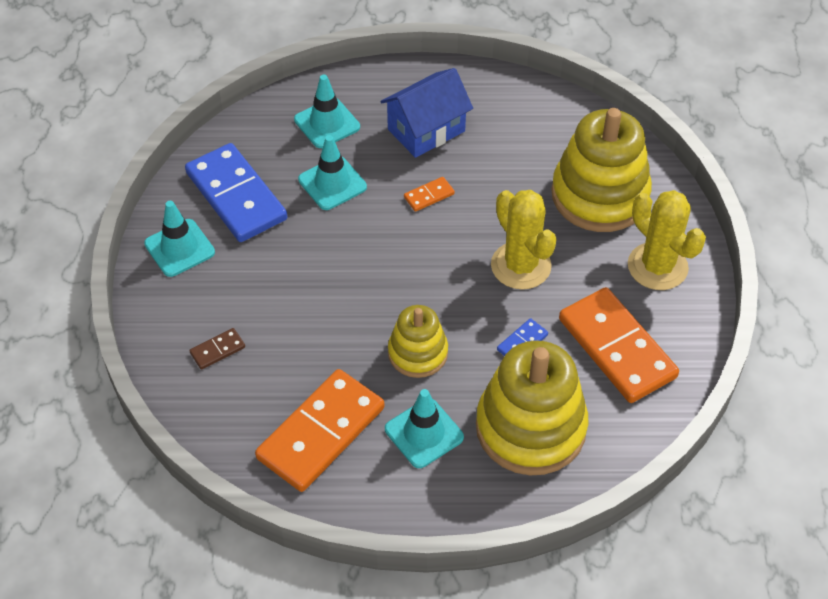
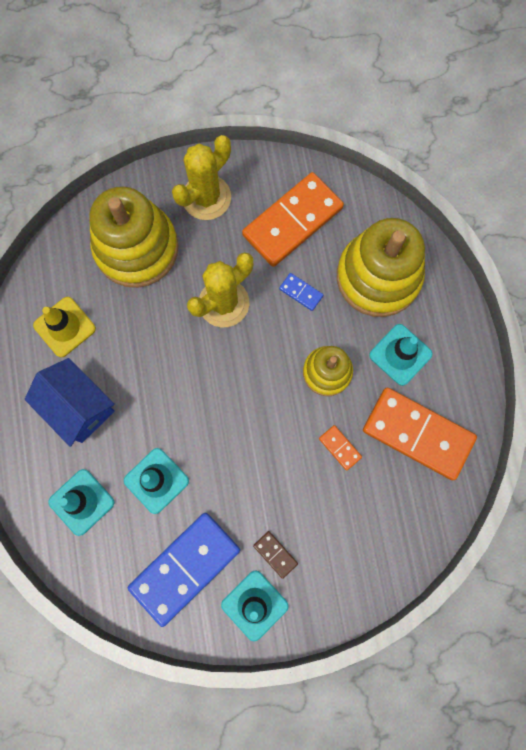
camera: 100 degrees left, 25 degrees up
(217, 350) = (357, 539): brown domino -> brown domino (275, 554)
(429, 195) = (158, 391): orange domino -> orange domino (340, 448)
(516, 127) = (64, 327): none -> yellow traffic cone

